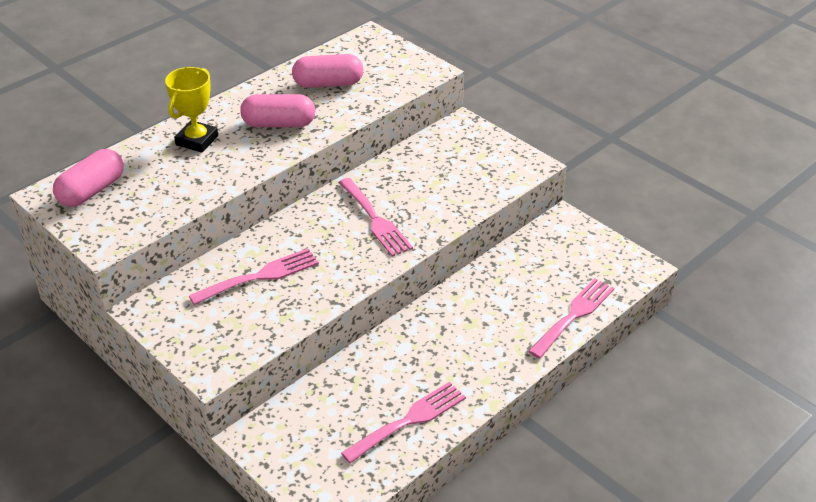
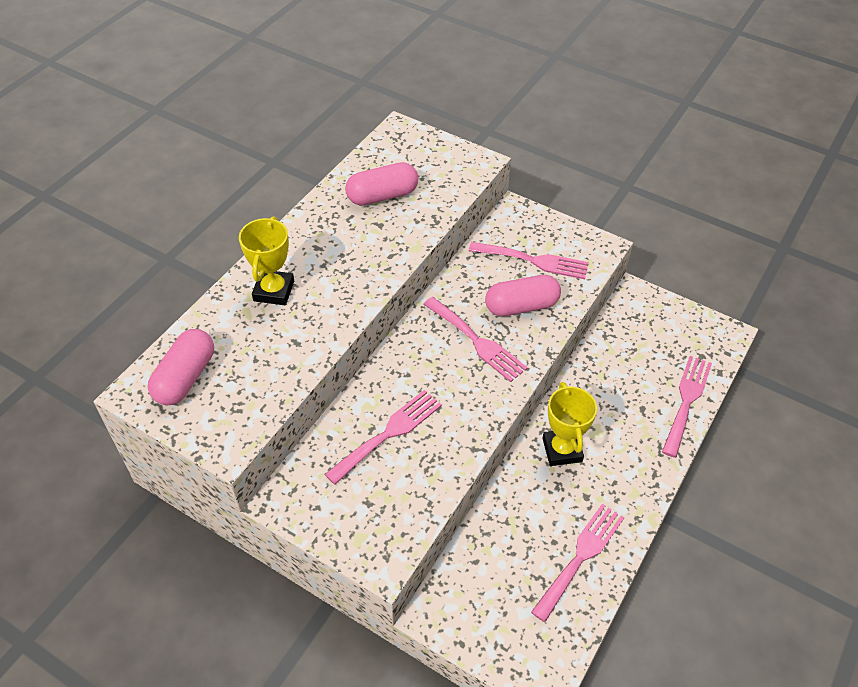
camera: 15 degrees left, 10 degrees up
(279, 124) = (352, 254): pink capsule -> pink capsule (521, 306)
(431, 332) = (562, 450): none -> yellow trophy
(460, 165) = (534, 261): none -> pink fork

